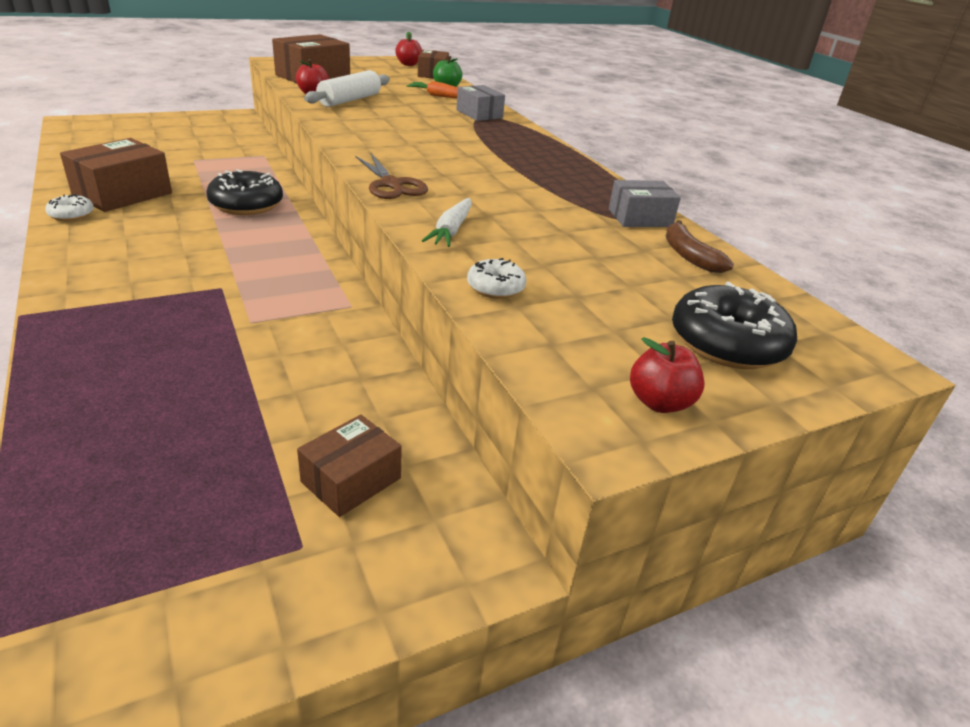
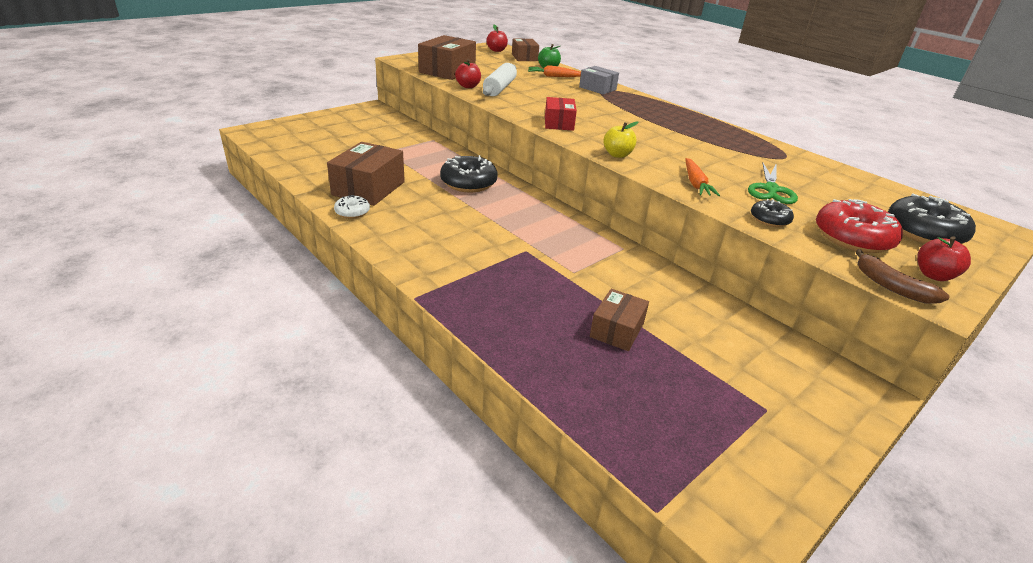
camera: 15 degrees left, 0 degrees up
(351, 480) = (749, 363): brown box -> brown box (617, 330)
(367, 143) = (559, 123): none -> red box
(391, 184) = (617, 155): brown scissors -> yellow apple
(451, 230) = (695, 183): white carrot -> orange carrot
(495, 288) = (769, 219): white donut -> black donut
(554, 253) = (771, 189): none -> green scissors
(593, 331) = (852, 238): none -> red donut
(640, 218) = (786, 155): grey box -> none
(689, 256) = (841, 178): brown banana -> brown banana (891, 286)

